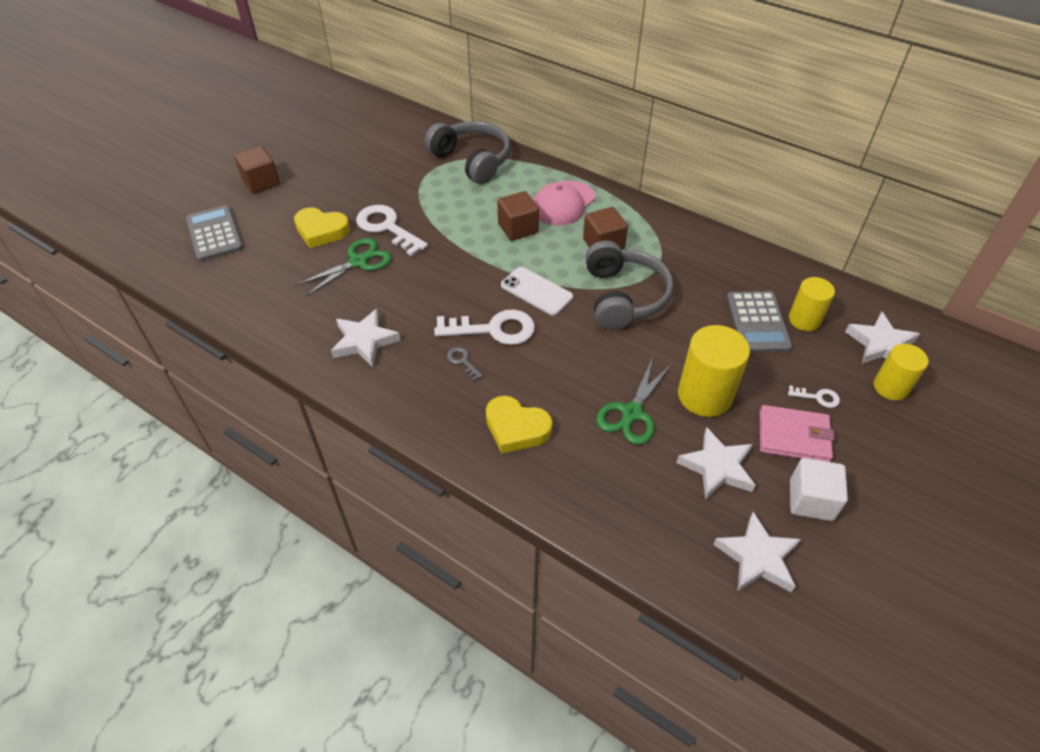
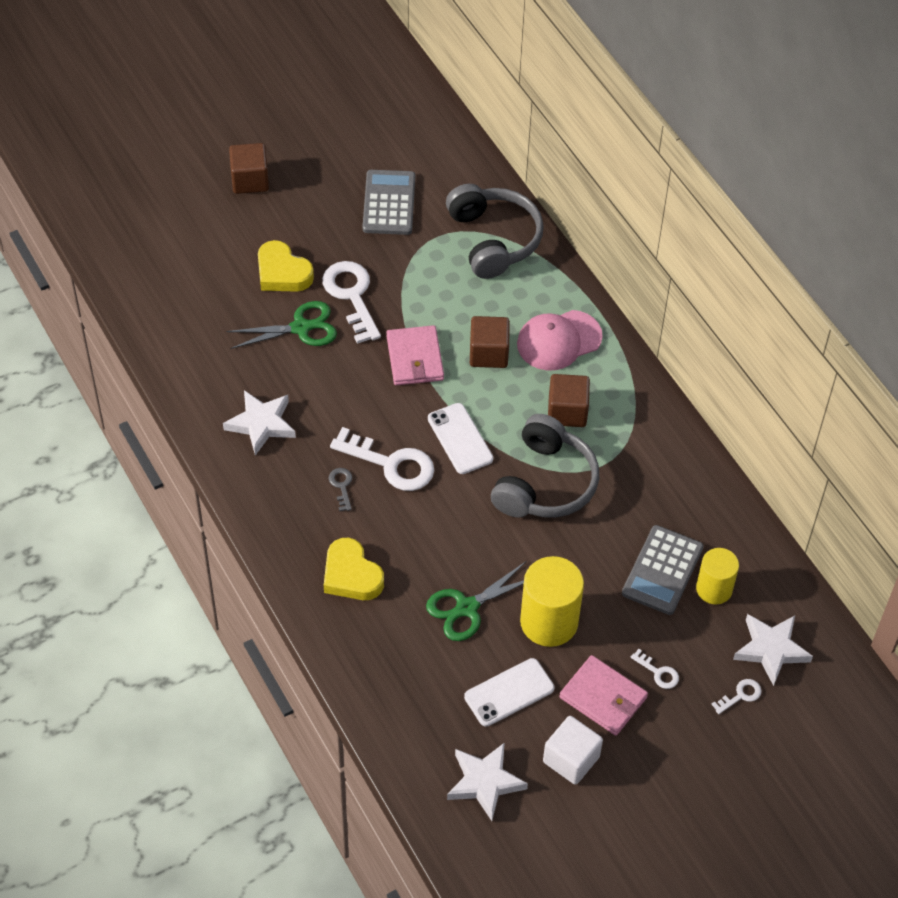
camera: 25 degrees right, 5 degrees up
(214, 234) = (174, 232): grey calculator -> grey calculator (389, 203)
(463, 251) = (415, 358): none -> pink wallet
(717, 467) = (509, 692): white star -> white phone
(890, 387) = (740, 695): yellow cylinder -> white key

